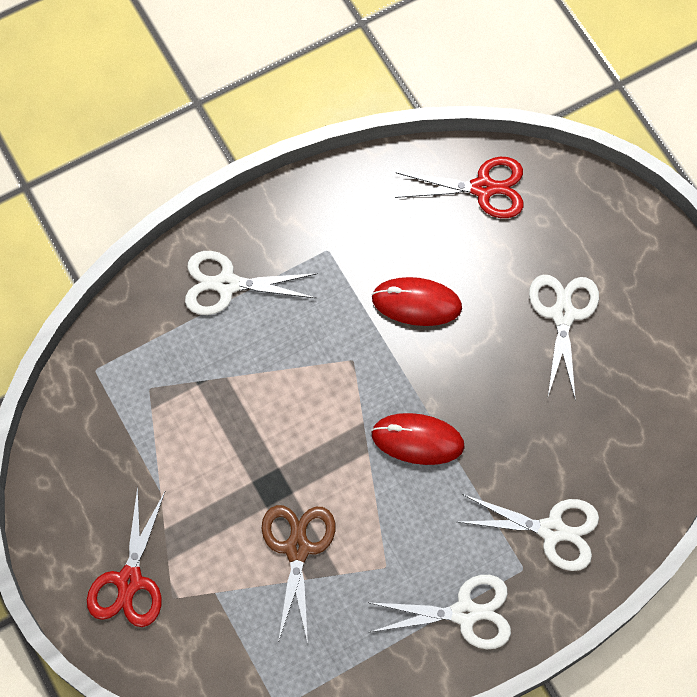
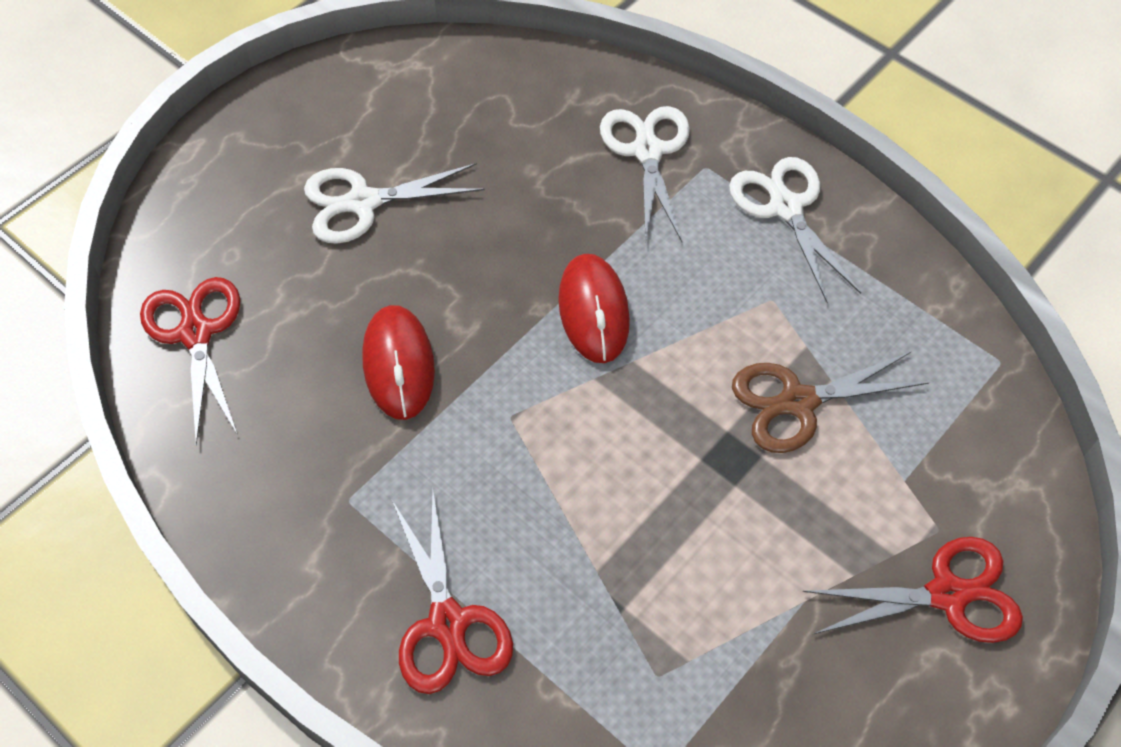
camera: 110 degrees left, 10 degrees down
(227, 284) = (448, 623): white scissors -> red scissors

